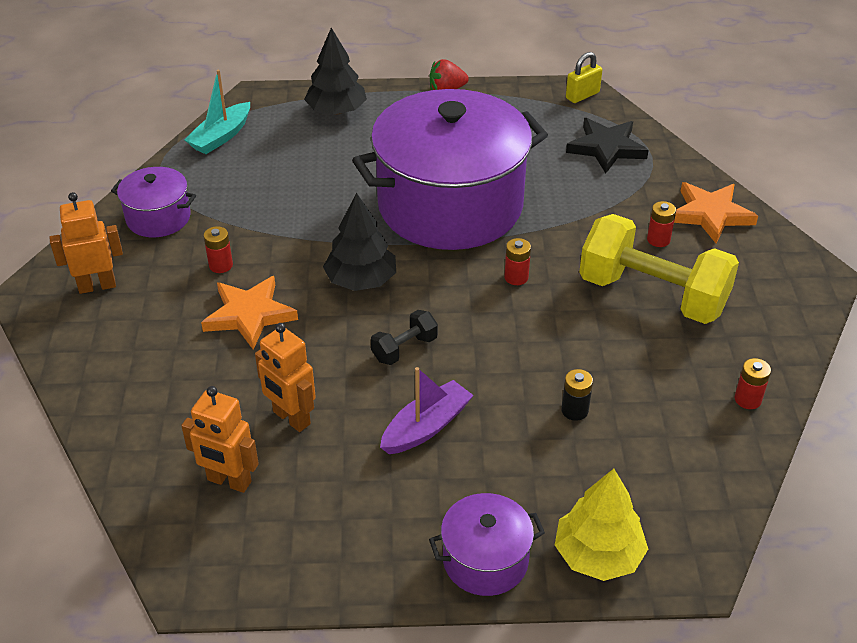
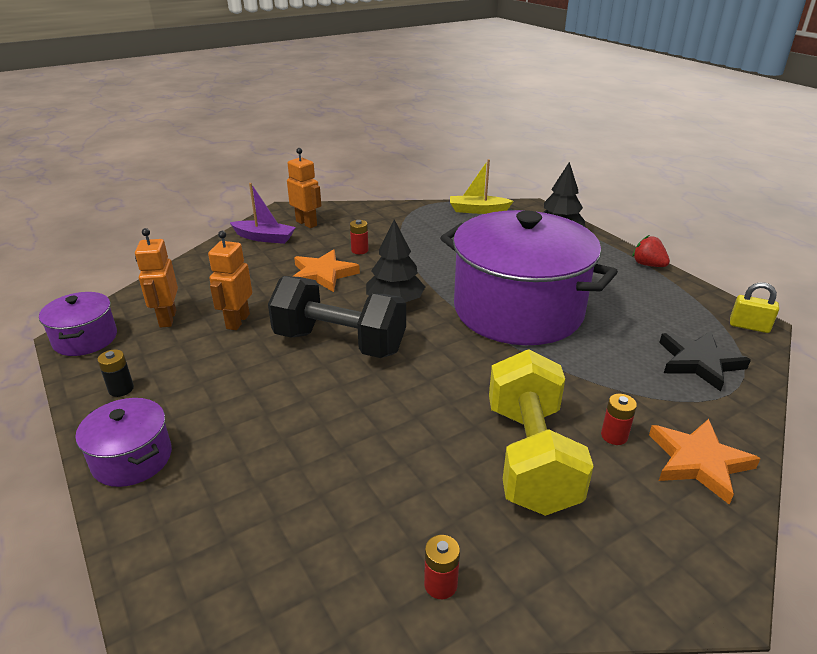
camera: 60 degrees right, 10 degrees down
(158, 218) = (382, 219): purple pot -> purple pot (85, 339)
(221, 137) = (478, 210): turquoise boat -> yellow boat
(404, 349) = (340, 343): black dumbbell -> black dumbbell, size x2.27
(426, 427) = (264, 380): purple boat -> purple boat (264, 238)
(516, 277) = (470, 368): red battery -> none
(574, 410) = (334, 454): black battery -> black battery (121, 389)
(598, 555) = (160, 529): yellow tree -> none

